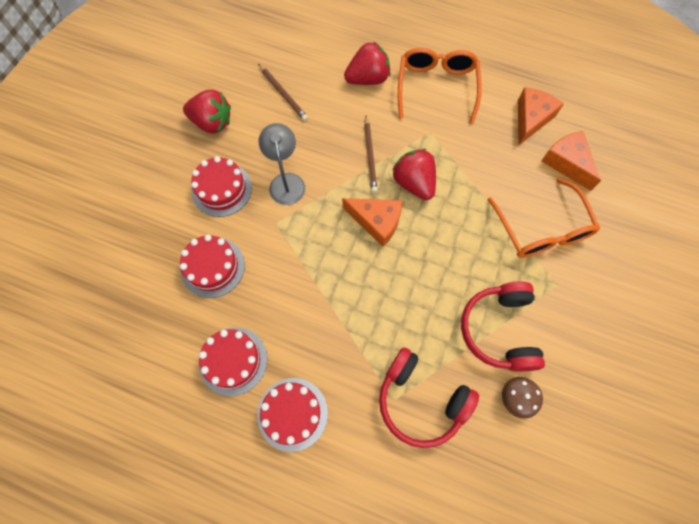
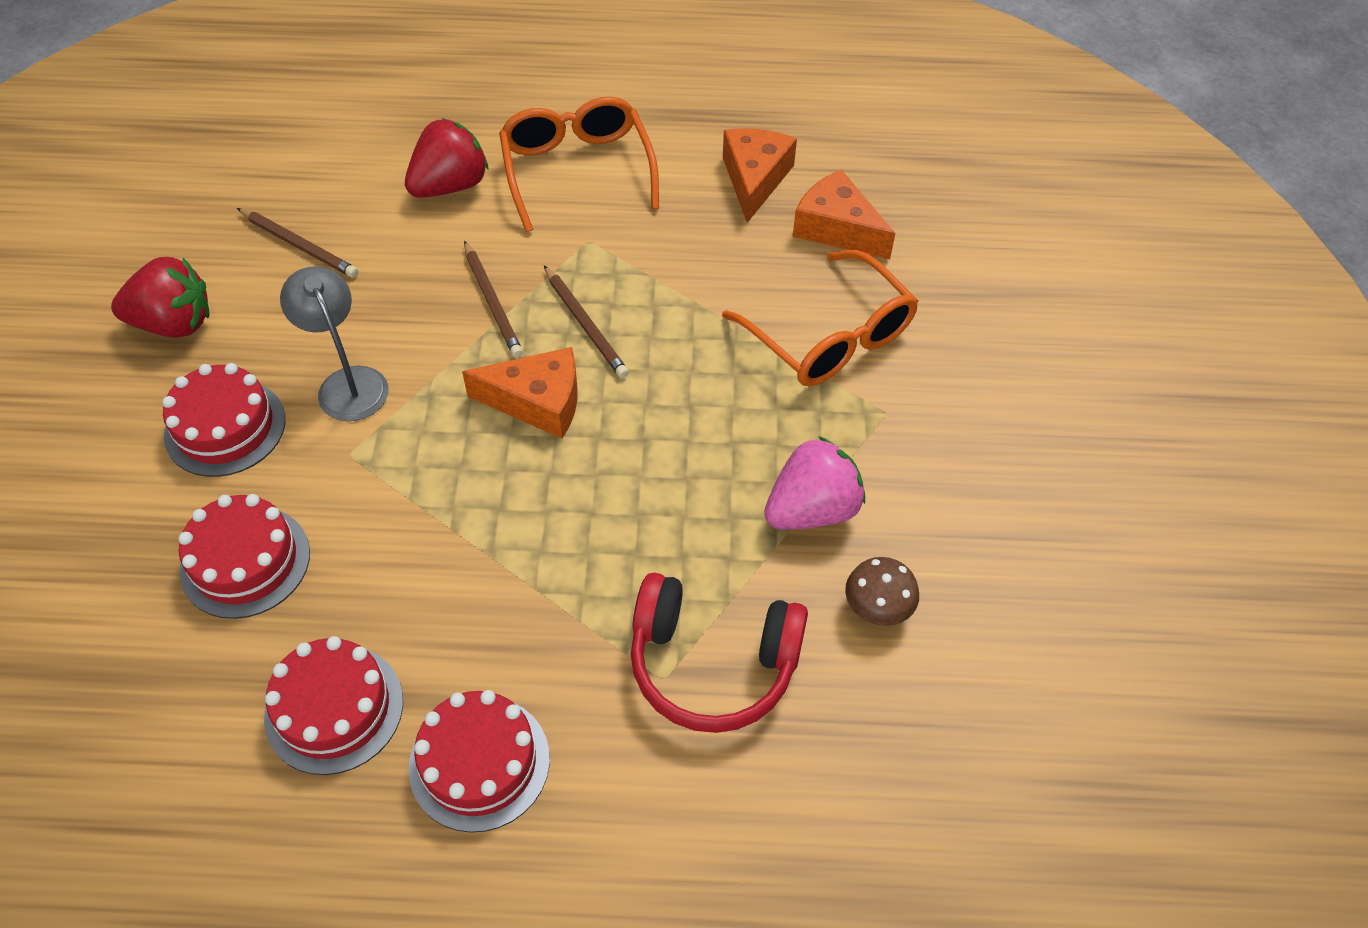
camera: 20 degrees left, 15 degrees down
(414, 183) = (585, 324): red strawberry -> brown pencil
(499, 330) = (812, 510): red headphones -> pink strawberry

